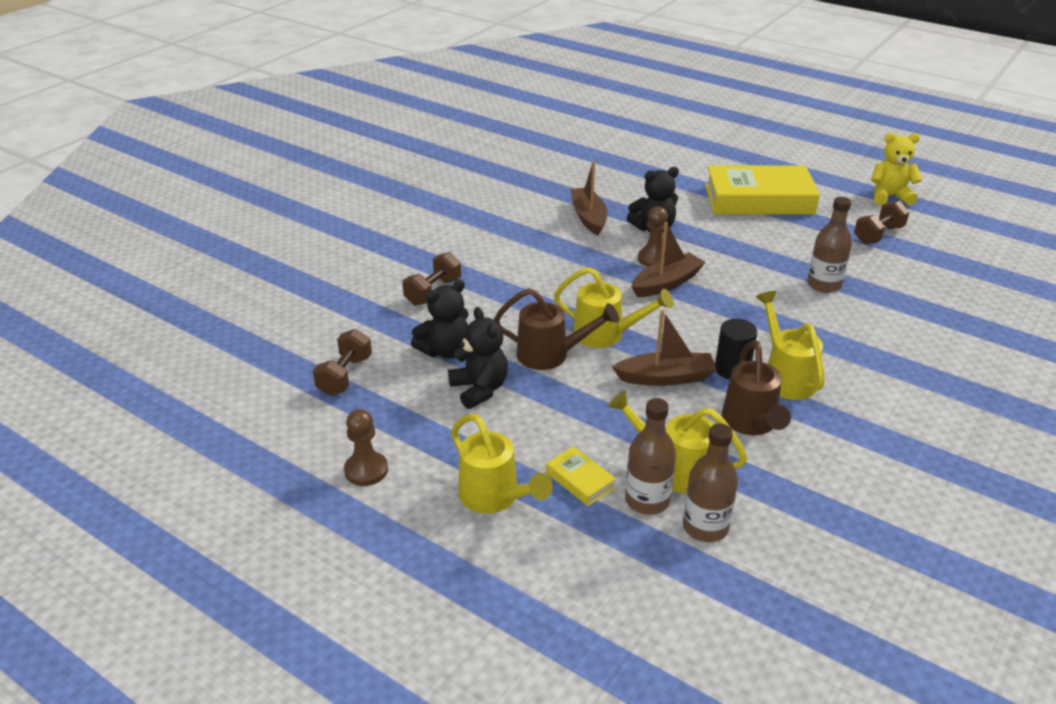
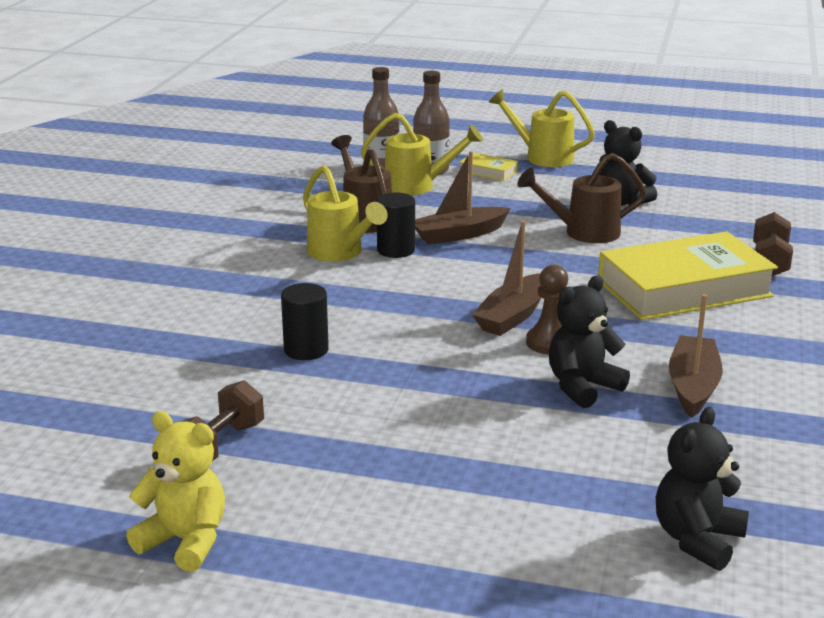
camera: 160 degrees right, 10 degrees down
(345, 376) = (748, 192): brown dumbbell -> none
(366, 470) = (649, 154): brown pawn -> none
(445, 351) = (686, 220): black teddy bear -> black teddy bear (697, 539)
(588, 217) = (693, 386): brown boat -> brown boat turned 135 degrees counterclockwise
(606, 335) = (543, 256): yellow watering can -> none
(759, 199) = (439, 479): yellow book -> yellow book (684, 289)
(824, 285) = (306, 350): brown bottle -> black cylinder
(889, 196) = (185, 541): yellow teddy bear -> yellow teddy bear turned 135 degrees counterclockwise

